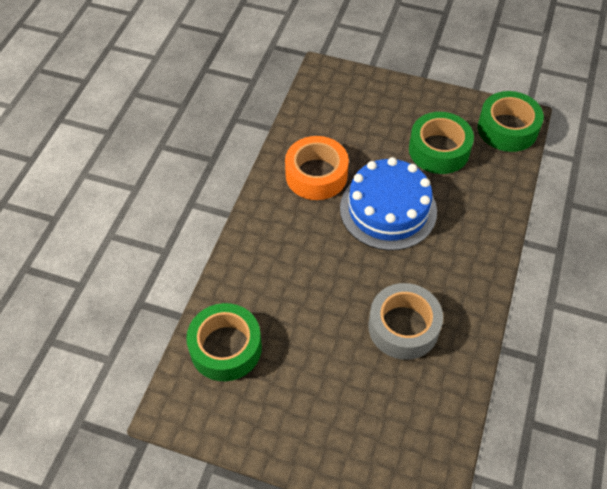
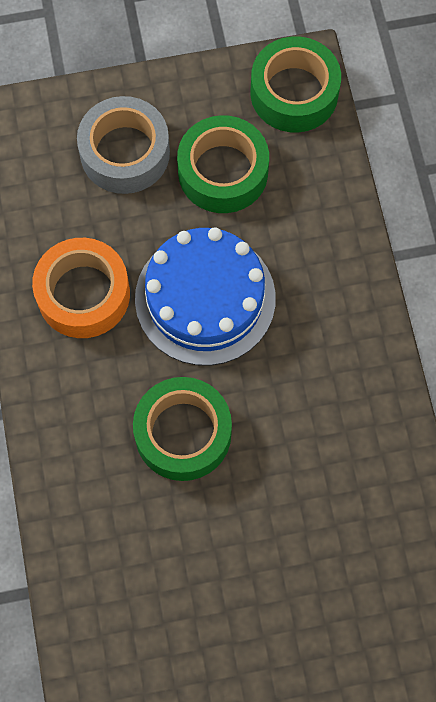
camera: 30 degrees left, 15 degrees up
(225, 347) = (111, 604): green tape -> green tape (183, 433)
(403, 327) = (310, 455): grey tape -> grey tape (125, 153)

